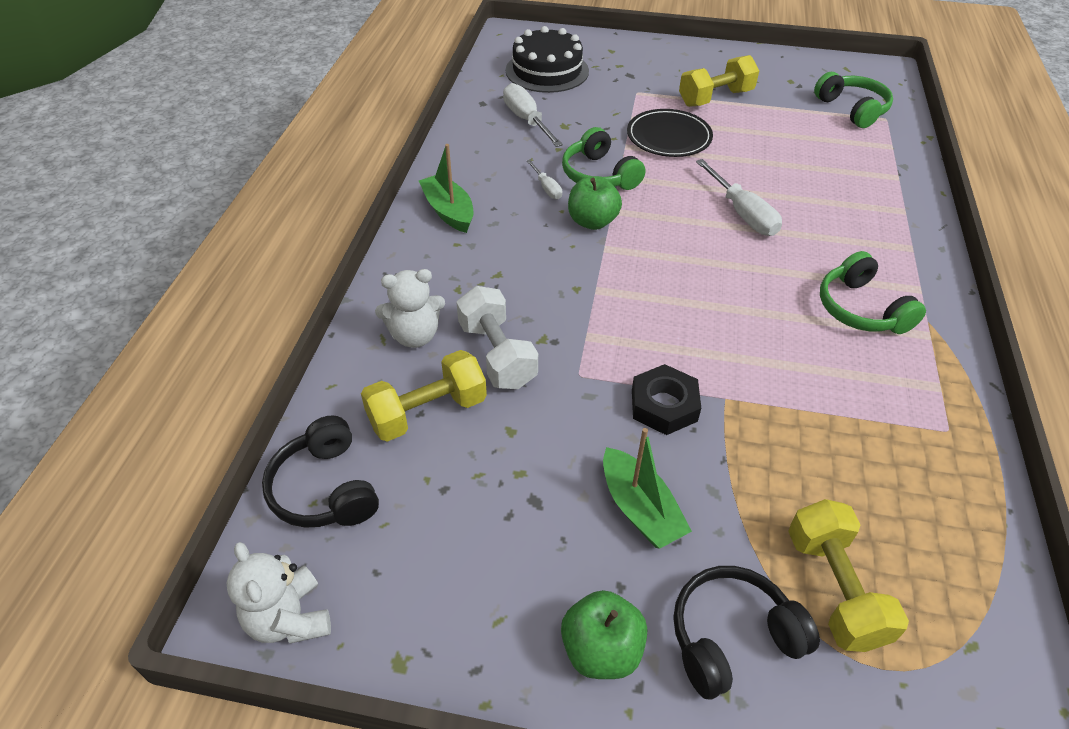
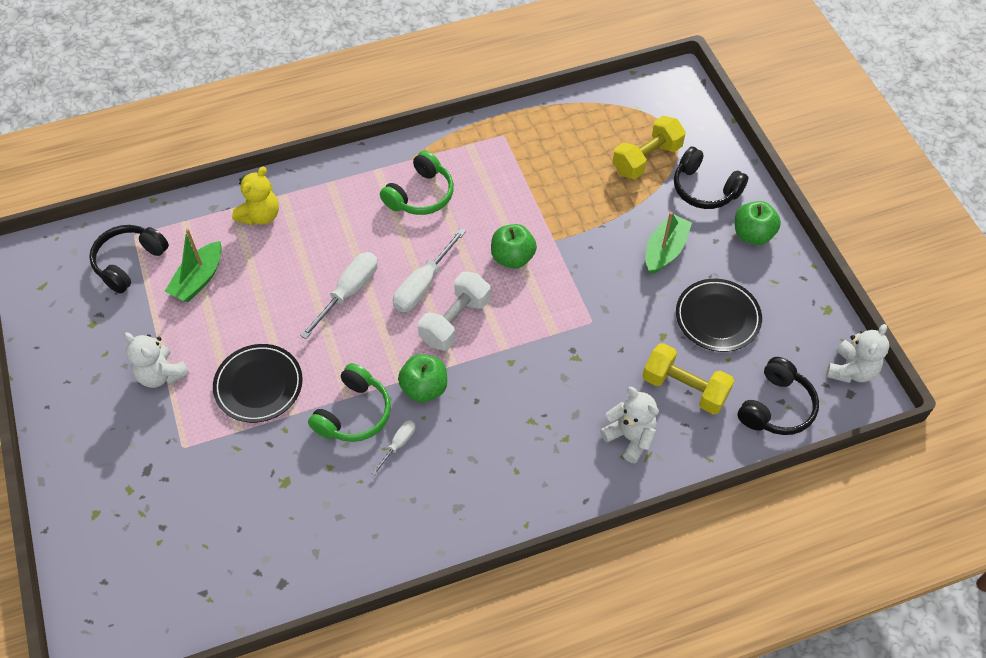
camera: 120 degrees left, 10 degrees up
(449, 211) = (479, 502): green boat -> green boat (199, 279)
(493, 505) = (717, 317): none -> black plate
(497, 354) = (609, 376): white dumbbell -> white dumbbell (455, 321)
(526, 120) = (293, 521): white screwdriver -> white screwdriver (423, 285)
(547, 71) = (177, 556): black cake -> none
(664, 405) = (583, 267): black nut -> none
(715, 98) = (161, 374): yellow dumbbell -> white teddy bear
(718, 348) = (512, 257): none -> green apple
(852, 109) = (129, 262): green headphones -> black headphones
(879, 189) = (260, 216): none -> yellow teddy bear

